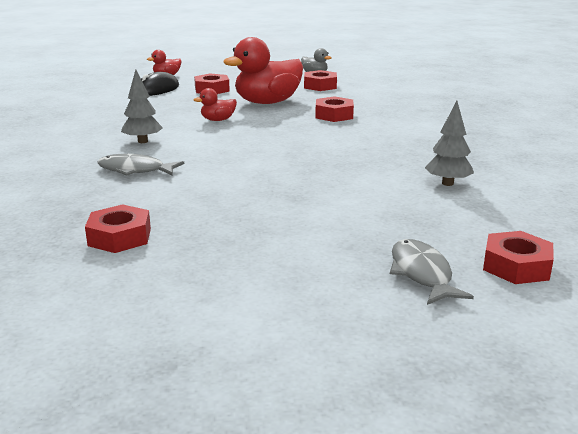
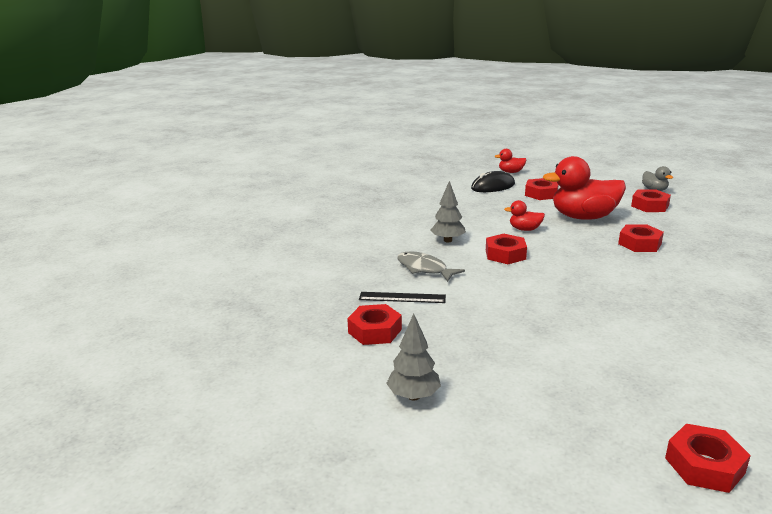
camera: 30 degrees right, 0 degrees up
(129, 200) = (402, 298): none -> black ruler
(214, 143) = (505, 254): none -> red nut
(422, 274) = (600, 442): grey fish -> none
(447, 183) = (702, 350): grey tree -> grey tree (413, 396)

